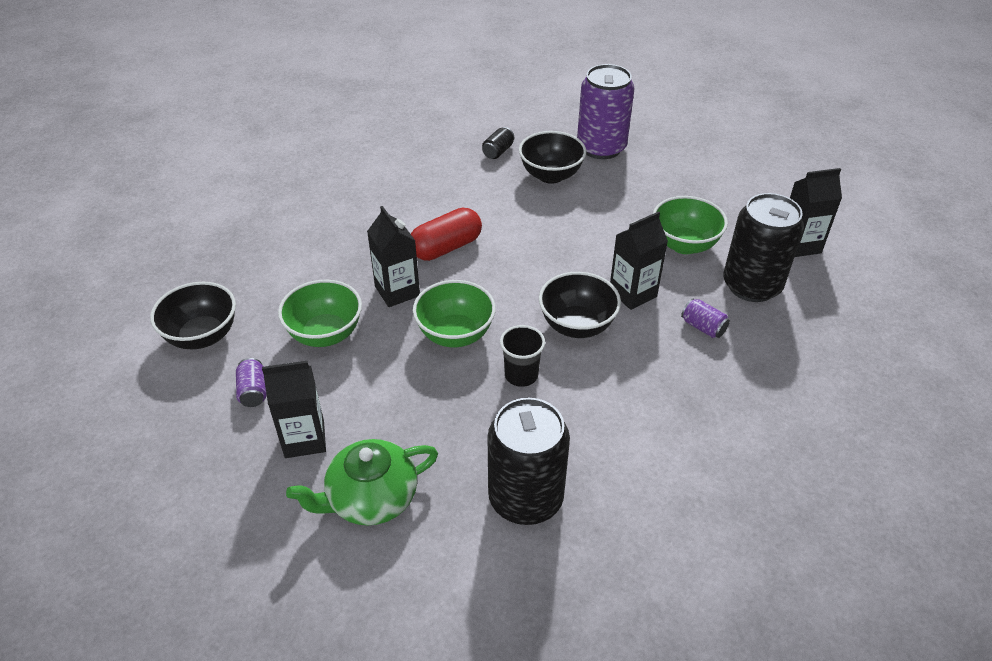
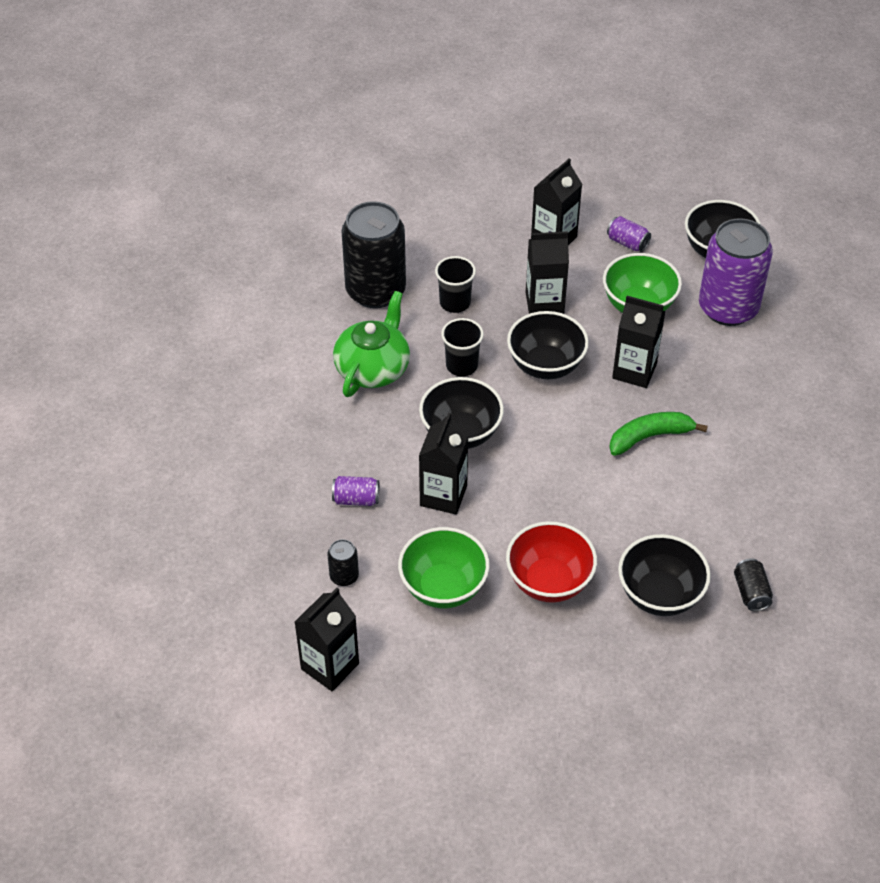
camera: 140 degrees right, 5 degrees up
(371, 498) = (470, 235): green teapot -> green teapot (373, 368)
(392, 383) = (544, 303): none -> black carton
(446, 247) = (649, 437): red capsule -> green banana
(455, 334) = (545, 365): green bowl -> black bowl
(465, 435) = (455, 303): none -> black cup
(601, 148) = (654, 681): purple can -> purple can (728, 308)
(610, 213) = (549, 582): none -> red bowl
(751, 285) = (344, 576): black can -> black can, size x0.42

